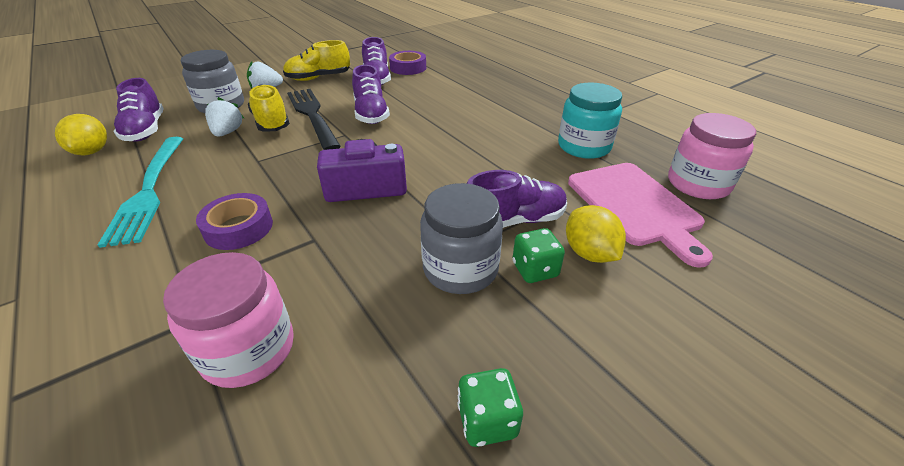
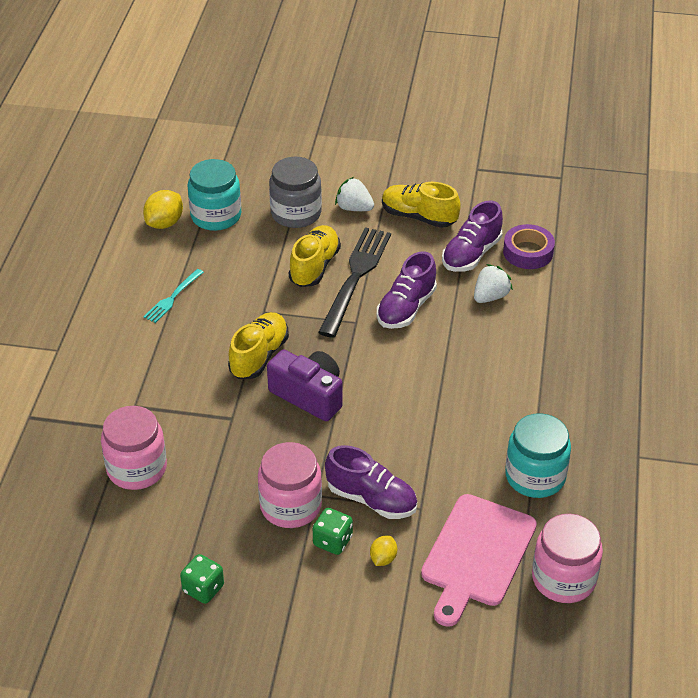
camera: 45 degrees right, 5 degrees up
(146, 130) = (216, 216): purple shoe -> turquoise jar
(149, 190) = (172, 298): turquoise fork -> turquoise fork, size x0.51
(227, 132) = (271, 259): white strawberry -> white strawberry (490, 296)
(238, 228) = (198, 375): purple tape -> none
(287, 186) = (259, 356): none -> yellow shoe
(460, 269) = (290, 506): grey jar -> pink jar
(589, 253) = (383, 558): yellow lemon -> yellow lemon, size x0.59

